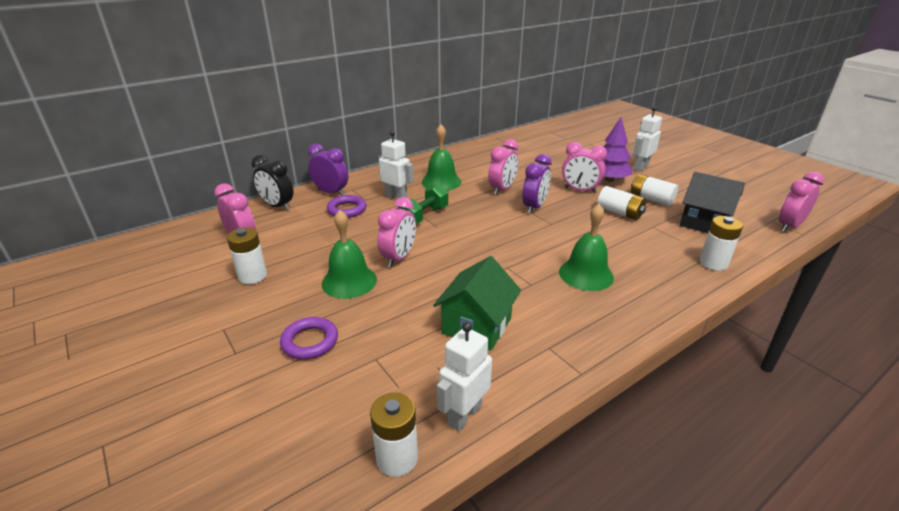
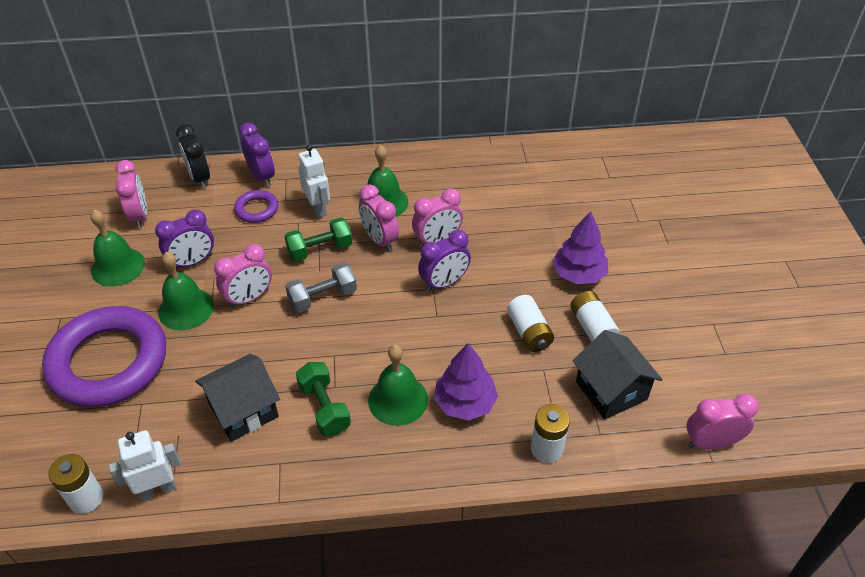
camera: 30 degrees right, 15 degrees up
(252, 276) = (118, 267): white battery -> green bell
(310, 341) = (108, 362): purple ring -> purple ring, size x2.31
(324, 252) = (193, 262): none -> purple clock
(458, 239) = (323, 297): none -> grey dumbbell
(477, 326) = (243, 410): green house -> black house
(540, 299) = (325, 407): none -> green dumbbell
(580, 190) = (523, 278): pink clock -> pink clock (380, 240)
(631, 259) = (465, 403): none -> purple tree
(640, 167) = (645, 268): white robot -> none

